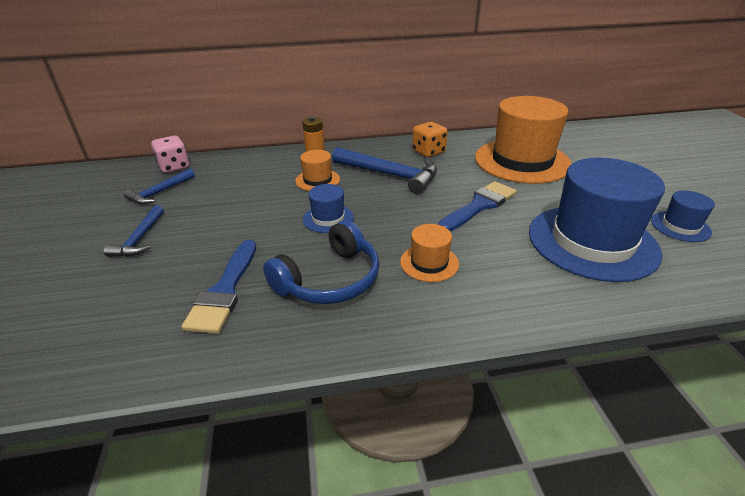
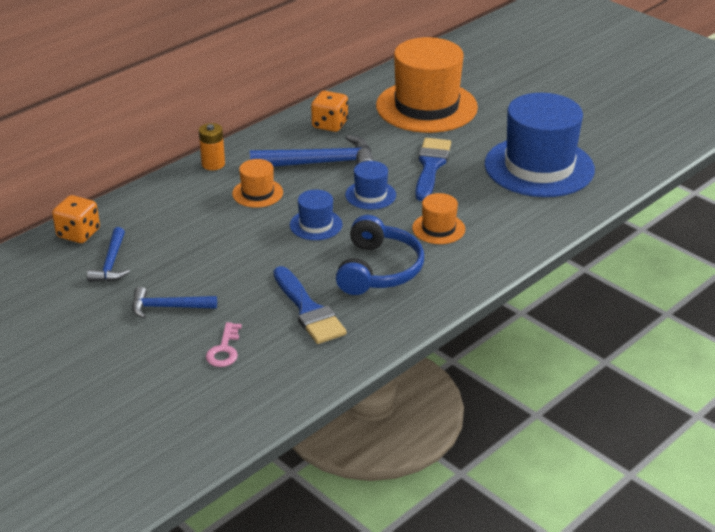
camera: 35 degrees left, 0 degrees up
(115, 295) = (224, 350): none -> pink key
(140, 239) = (168, 307): blue hammer -> blue hammer turned 120 degrees clockwise
(174, 167) = (78, 233): pink dice -> orange dice
(680, 226) = (590, 131): blue hat -> blue hat (370, 195)

